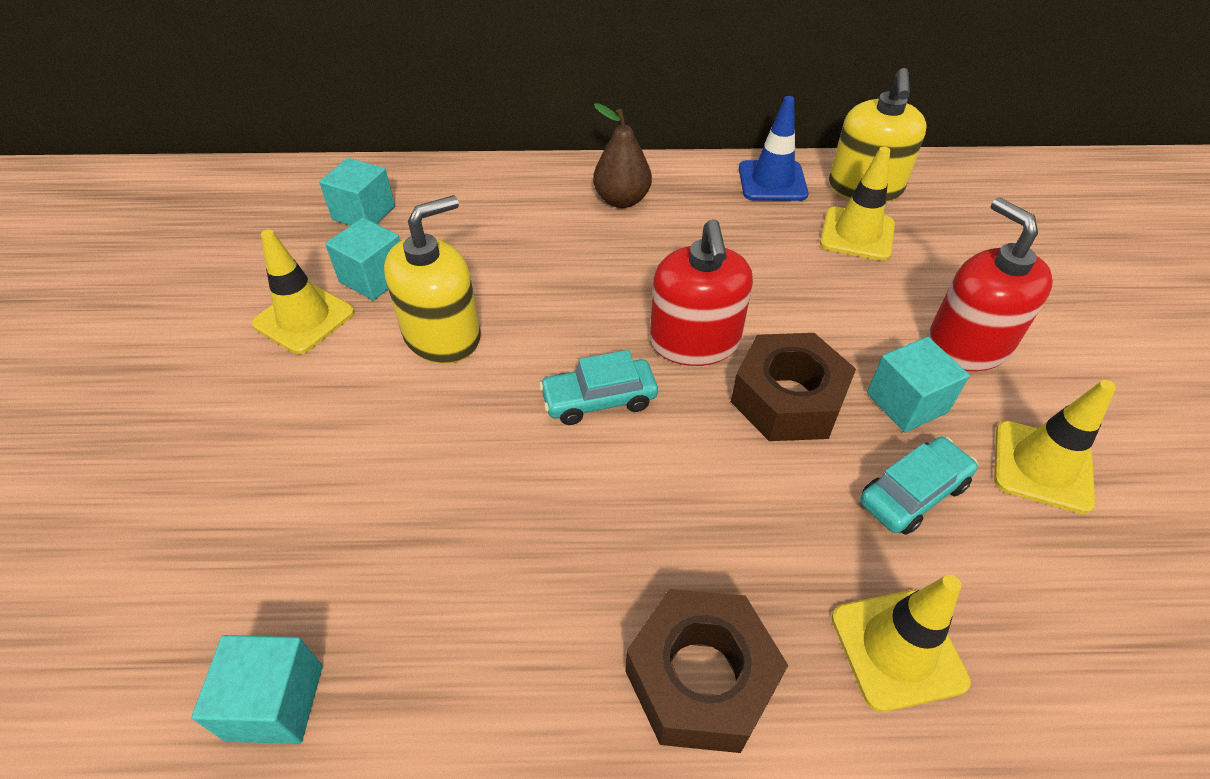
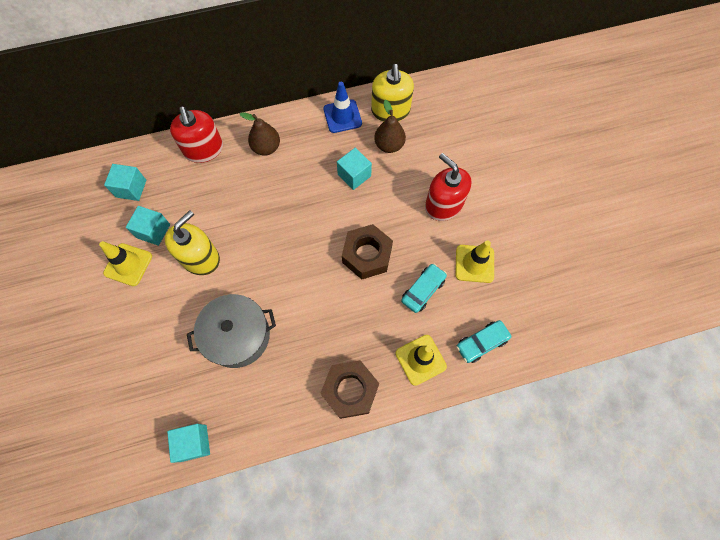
camera: 15 degrees left, 20 degrees up
(466, 488) = (237, 335): none -> grey pot
(599, 400) = (283, 276): turquoise car -> turquoise car (481, 343)
(694, 342) = (320, 233): red soap dispenser -> red soap dispenser (204, 149)
(857, 234) = (389, 145): yellow traffic cone -> brown pear
(906, 403) = (418, 244): turquoise cube -> turquoise cube (354, 175)

